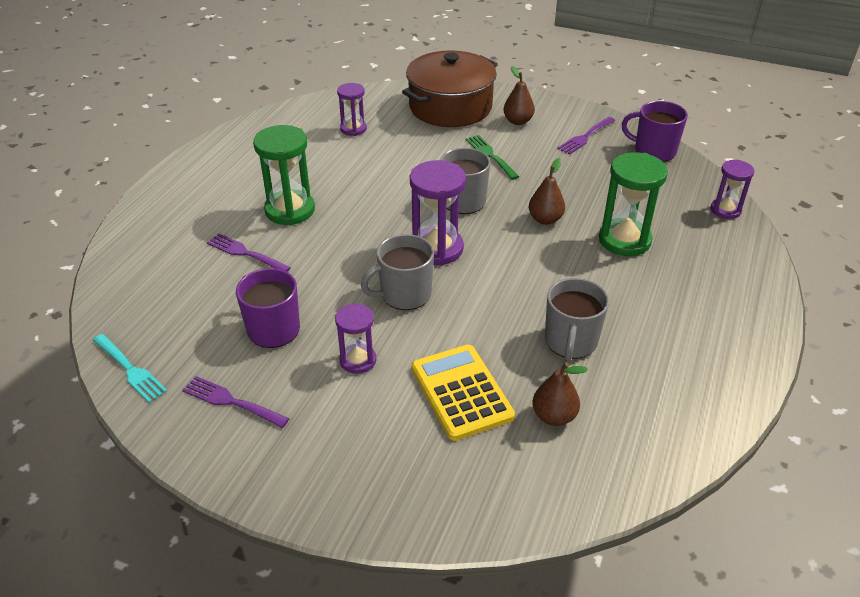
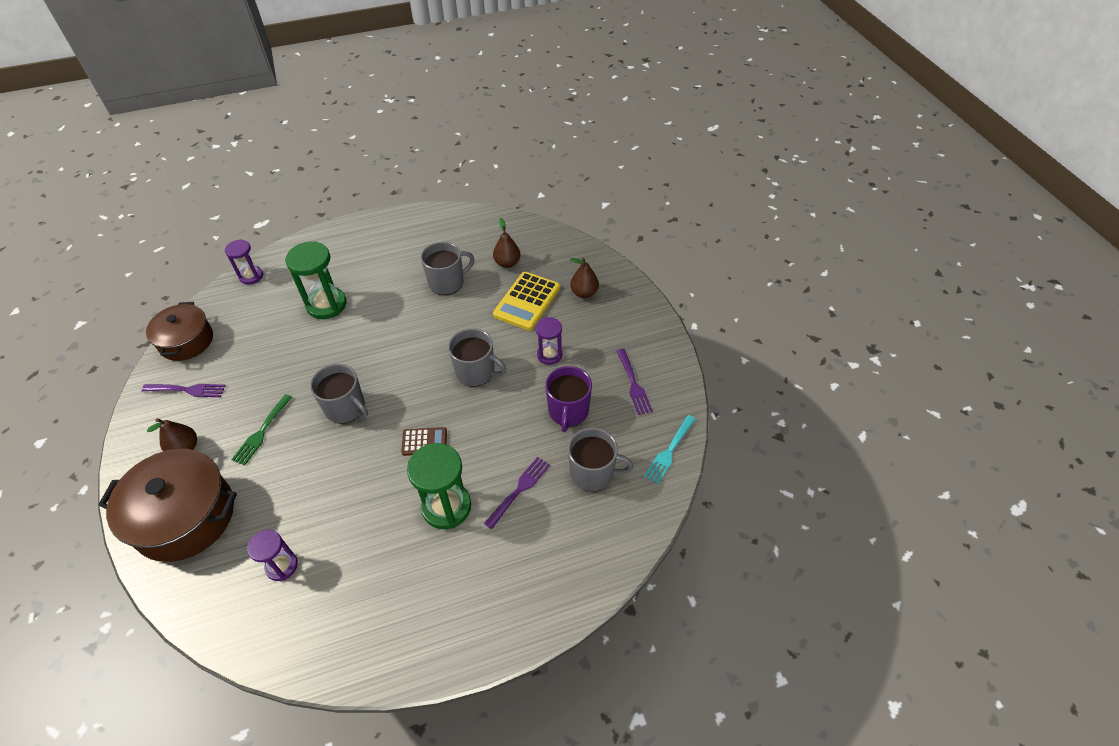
camera: 130 degrees left, 10 degrees up
(130, 369) = (669, 451): turquoise fork -> turquoise fork turned 150 degrees counterclockwise
(192, 304) = (593, 473): none -> grey mug
(245, 253) = (519, 490): purple fork -> purple fork turned 135 degrees counterclockwise
(367, 226) = (424, 442): none -> brown calculator
(437, 249) = (415, 386): purple hourglass -> none
(545, 219) = (332, 352): brown pear -> brown pear (584, 293)
(653, 151) = (186, 341): purple mug -> brown pot

